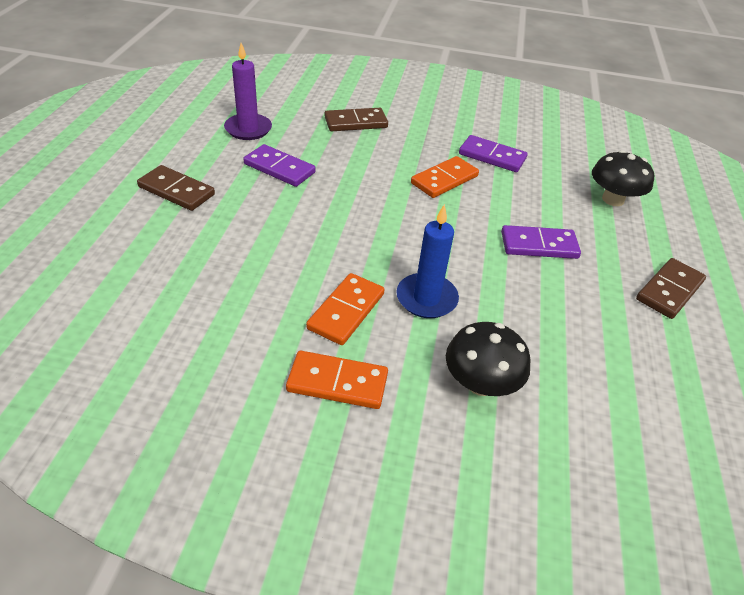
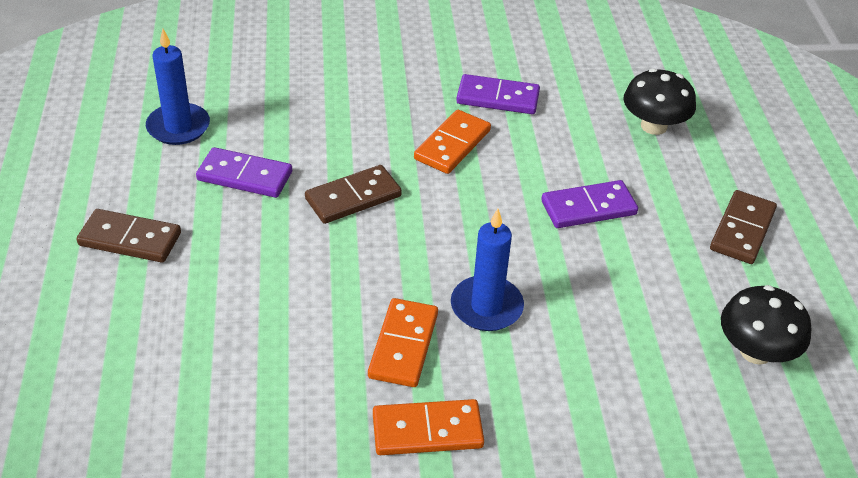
camera: 15 degrees left, 0 degrees up
(248, 129) = (178, 127): purple candle -> blue candle
(356, 122) = (312, 85): brown domino -> brown domino (353, 198)
(480, 383) = (577, 390): black mushroom -> black mushroom (756, 351)

